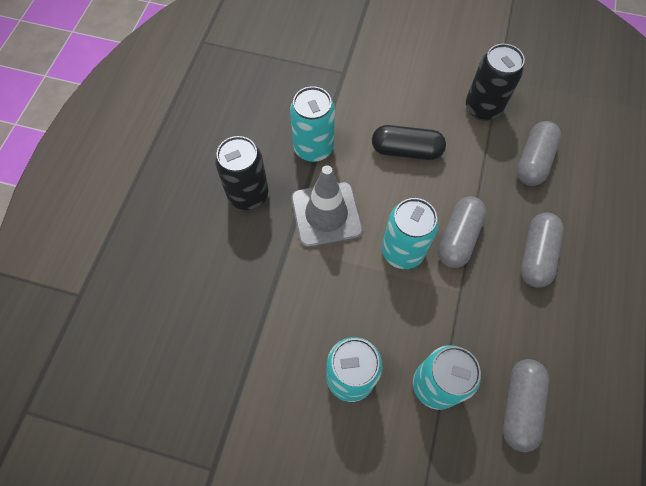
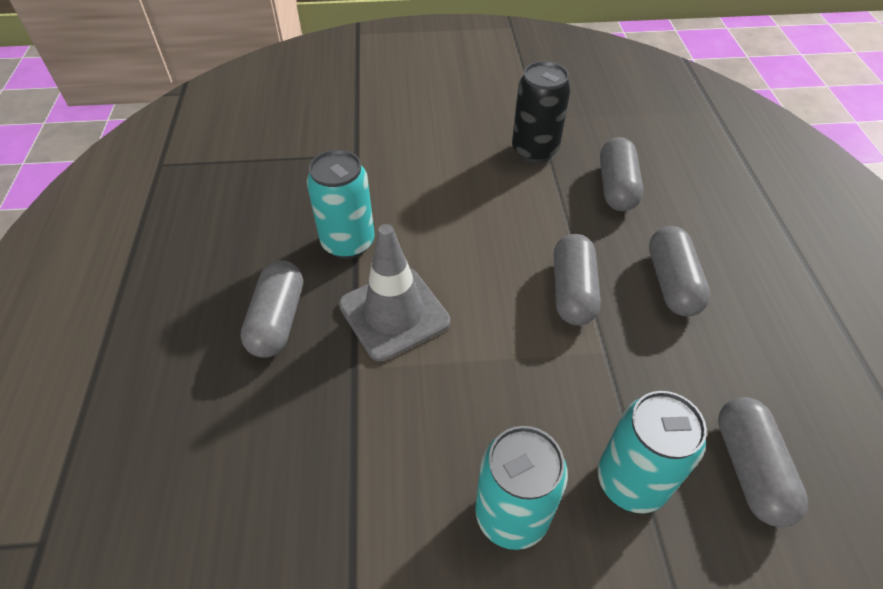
camera: 20 degrees left, 15 degrees down
(248, 194) = (277, 320): black can -> grey capsule
(402, 251) = (511, 327): turquoise can -> none
(406, 150) = (466, 215): black capsule -> none

